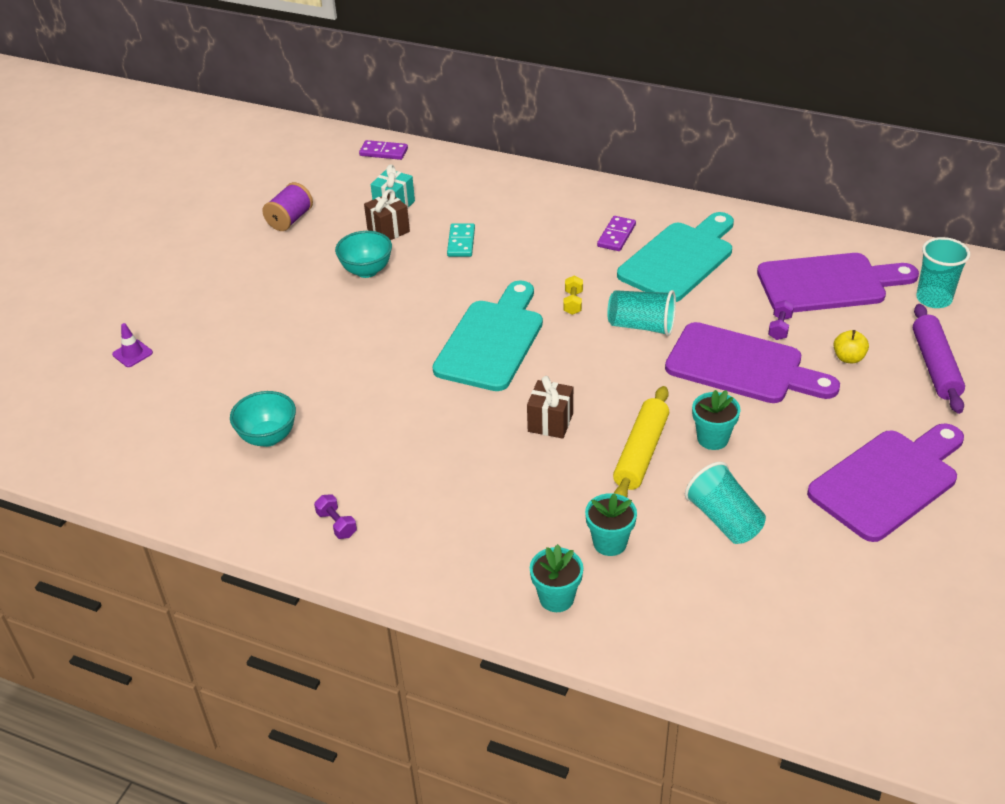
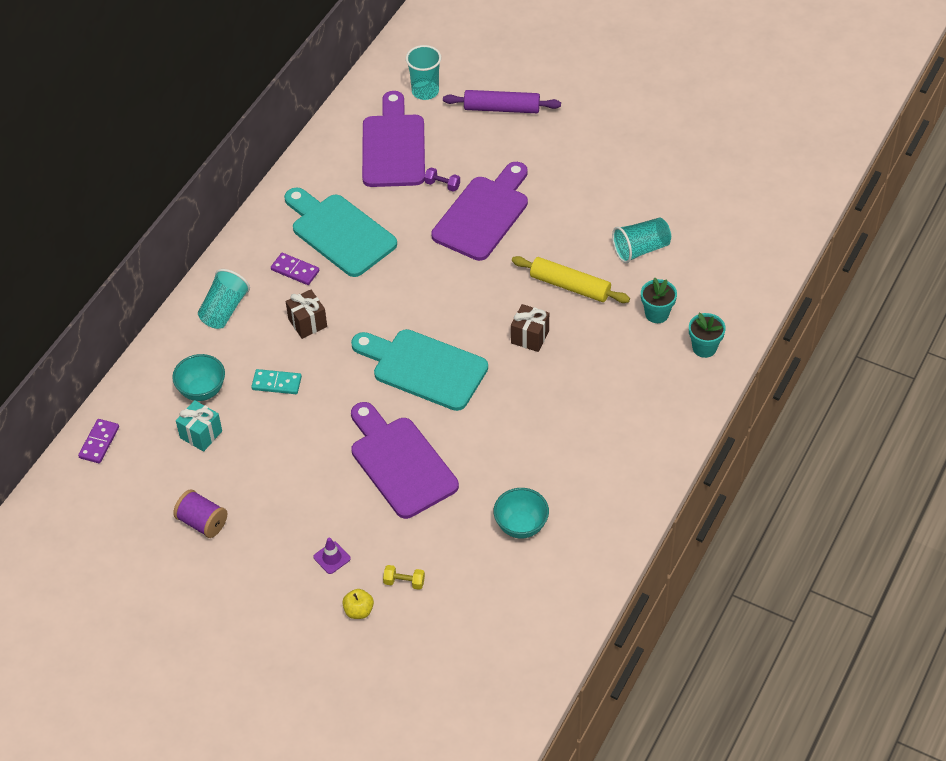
camera: 85 degrees left, 10 degrees up
(132, 353) = (392, 642): purple traffic cone -> purple traffic cone (332, 558)
(337, 524) = (624, 476): purple dumbbell -> none
(366, 271) = (304, 457): turquoise bowl -> turquoise bowl (202, 391)
(388, 230) = (243, 440): brown gift -> brown gift (307, 323)
(573, 303) = (384, 309): yellow dumbbell -> yellow dumbbell (404, 582)
(641, 326) = (424, 268): turquoise cup -> turquoise cup (224, 310)
(712, 439) = (560, 243): turquoise flower pot -> none
(848, 358) = (484, 153): yellow apple -> yellow apple (359, 611)
(888, 481) = (614, 158): purple cutting board -> purple cutting board (400, 463)

